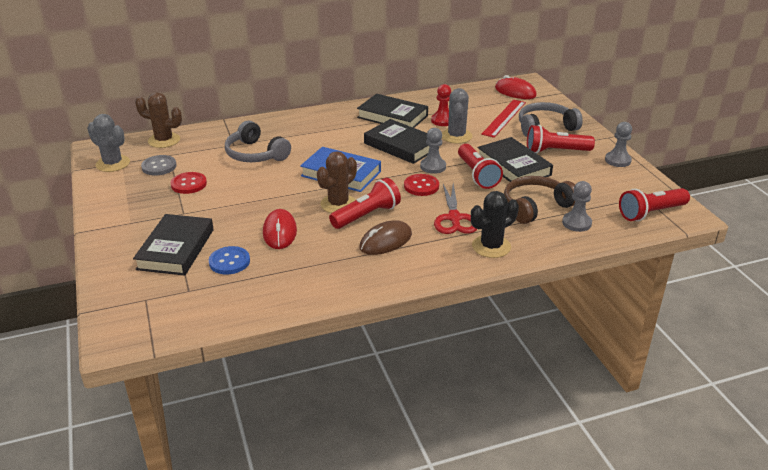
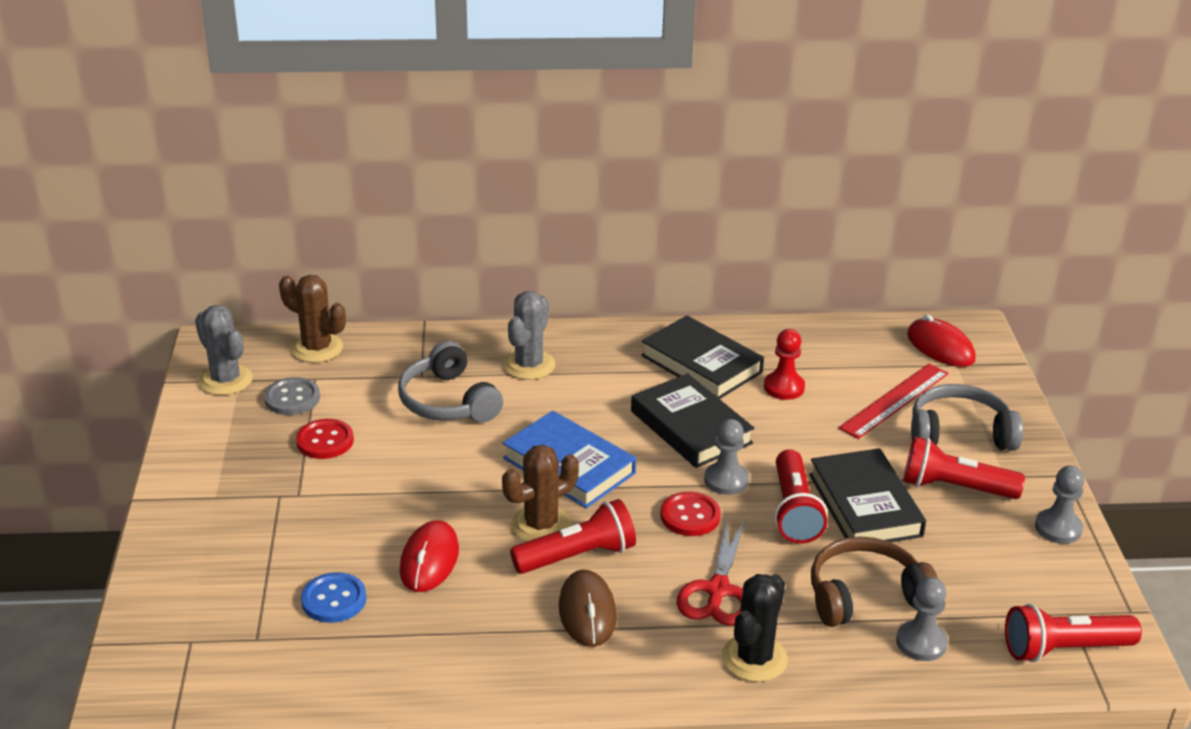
camera: 15 degrees right, 0 degrees up
(176, 249) = (264, 560): black book -> none
(385, 241) = (587, 612): brown mouse -> brown mouse turned 75 degrees counterclockwise
(456, 136) = (793, 424): grey cactus -> grey cactus (529, 365)
(491, 246) = (754, 658): black cactus -> black cactus turned 45 degrees counterclockwise

